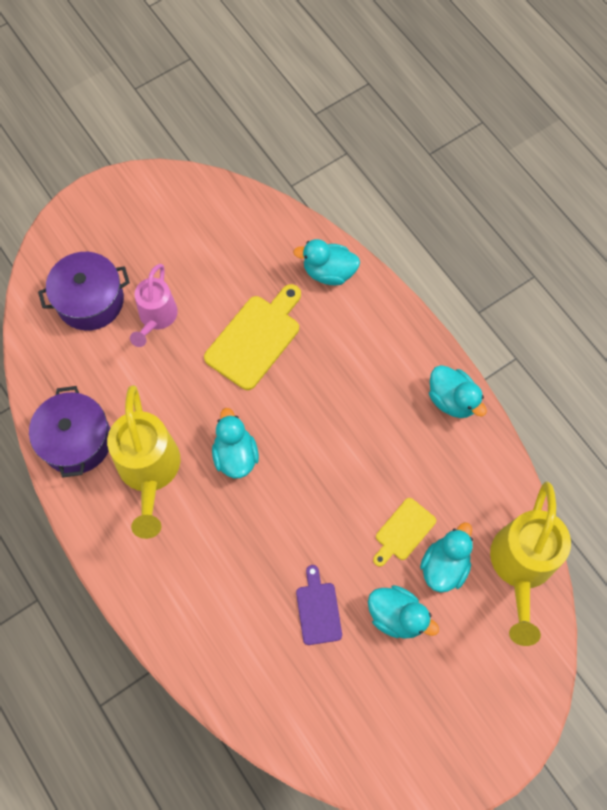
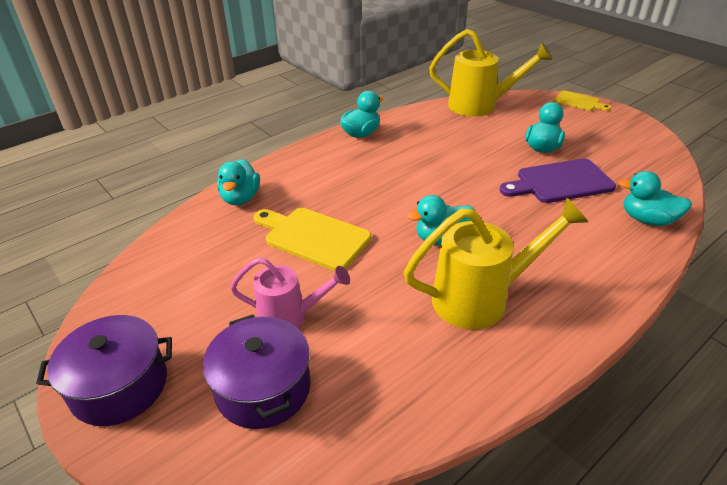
camera: 95 degrees left, 30 degrees down
(76, 440) = (465, 371): purple pot -> purple pot (119, 386)
(318, 609) = (560, 182): purple cutting board -> purple cutting board, size x1.70
(403, 531) = (476, 149): yellow cutting board -> yellow cutting board (579, 102)
(444, 565) = (493, 132): turquoise duck -> turquoise duck (647, 220)

